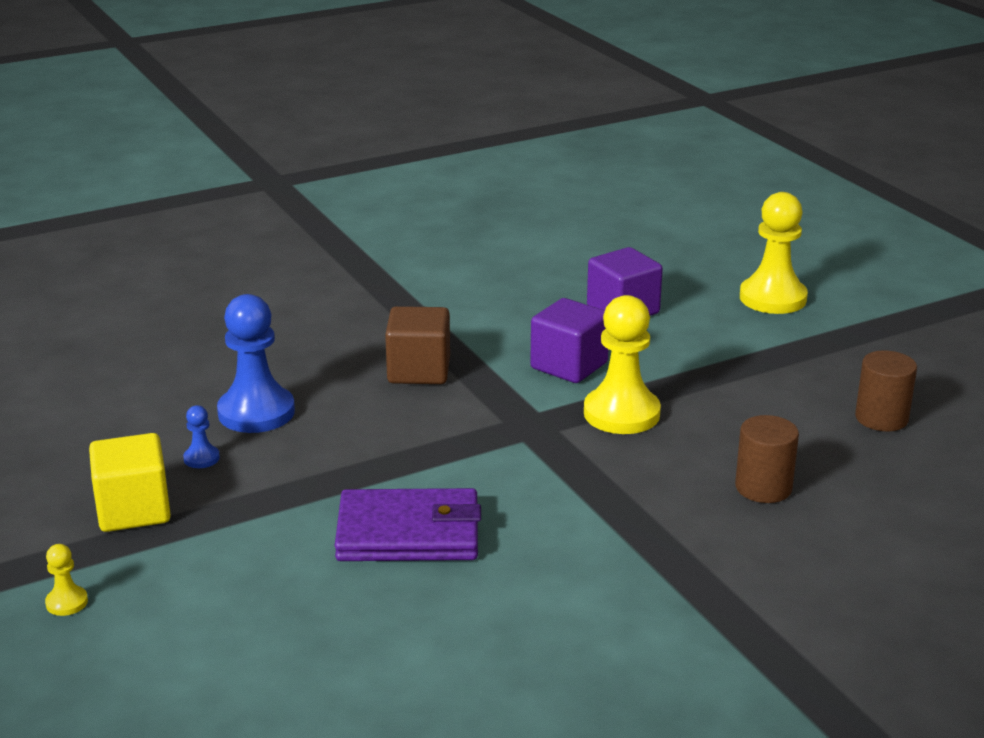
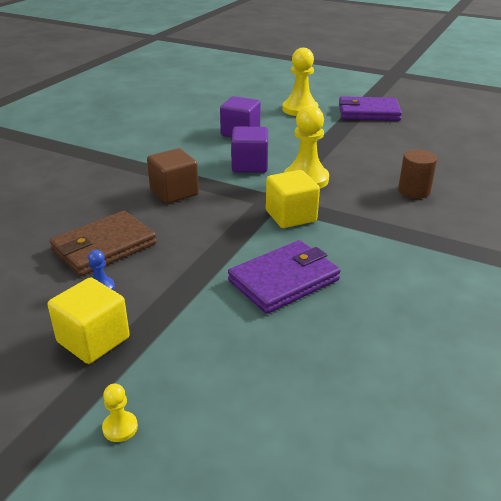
camera: 35 degrees left, 5 degrees up
(256, 412) = (104, 247): blue pawn -> brown wallet
(528, 457) = (291, 216): none -> yellow cube
(881, 418) = (414, 145): brown cylinder -> none
(886, 338) = (368, 112): none -> purple wallet

